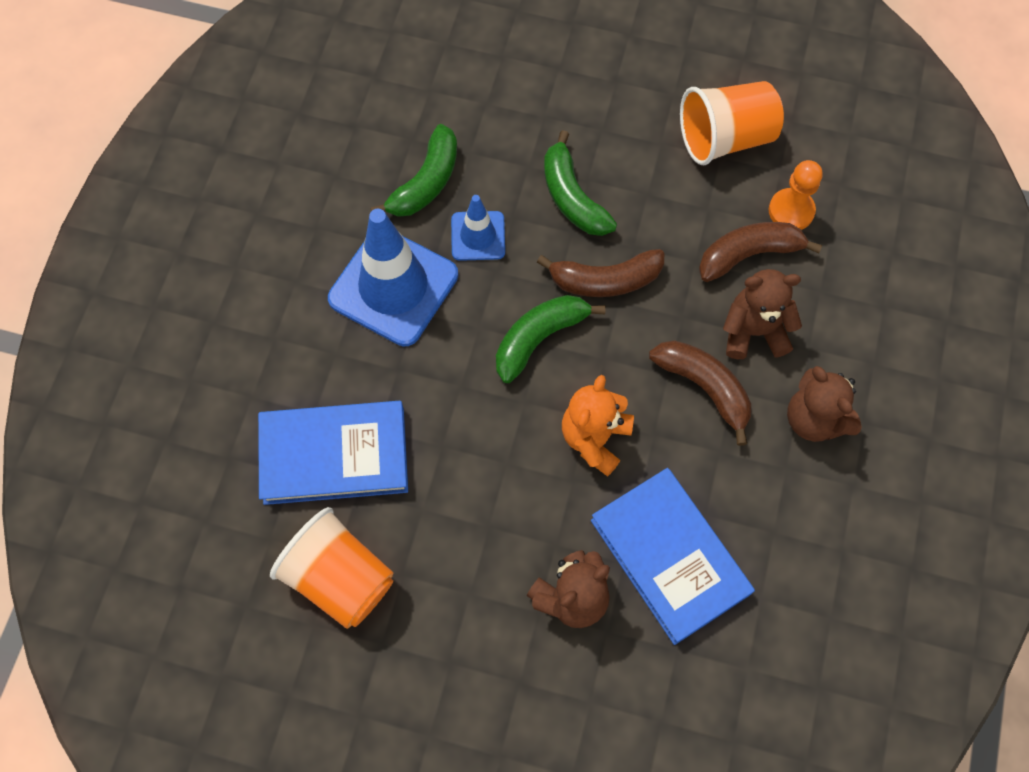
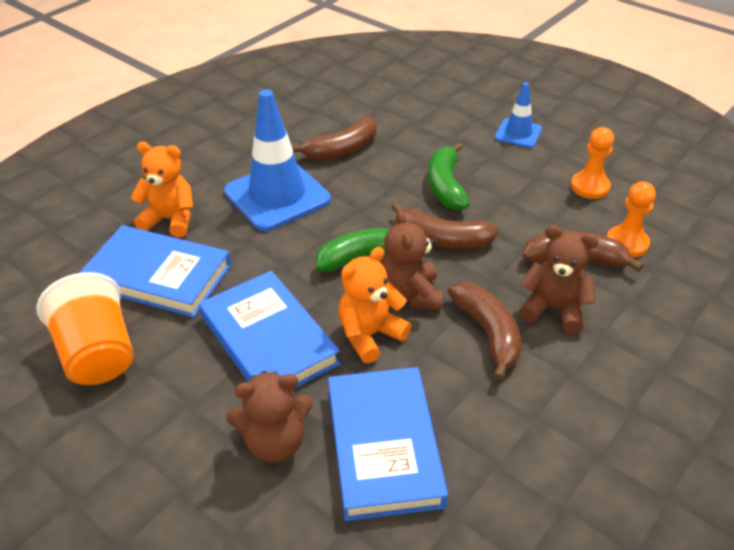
camera: 25 degrees right, 25 degrees down
(294, 372) = (170, 220): none -> orange teddy bear
(426, 182) = (342, 150): green banana -> brown banana
(478, 236) = (359, 187): blue traffic cone -> blue traffic cone (518, 133)
(500, 487) = (268, 340): none -> blue book
(725, 138) = (590, 187): orange cup -> orange pawn
(814, 419) = (582, 390): brown teddy bear -> brown teddy bear (410, 294)

